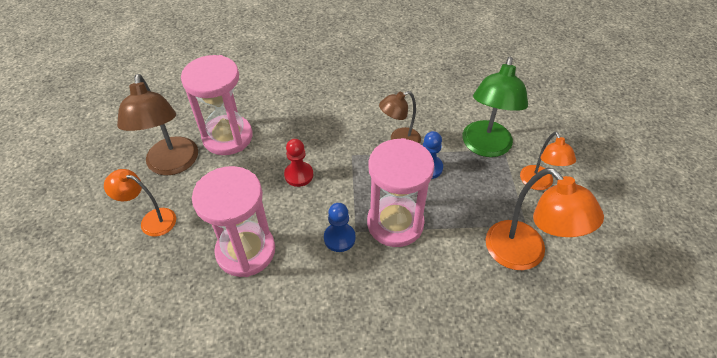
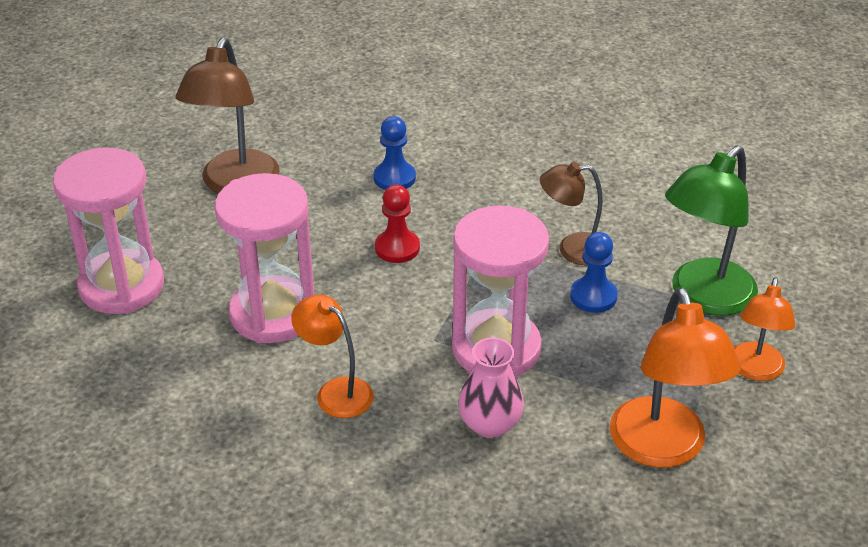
camera: 25 degrees right, 10 degrees down
(151, 220) = (175, 241): orange lamp -> orange lamp (336, 391)
(227, 137) = (327, 172): pink hourglass -> pink hourglass (122, 286)
(339, 238) = (406, 340): blue pawn -> blue pawn (394, 178)
(422, 278) = (490, 424): none -> pink vase

